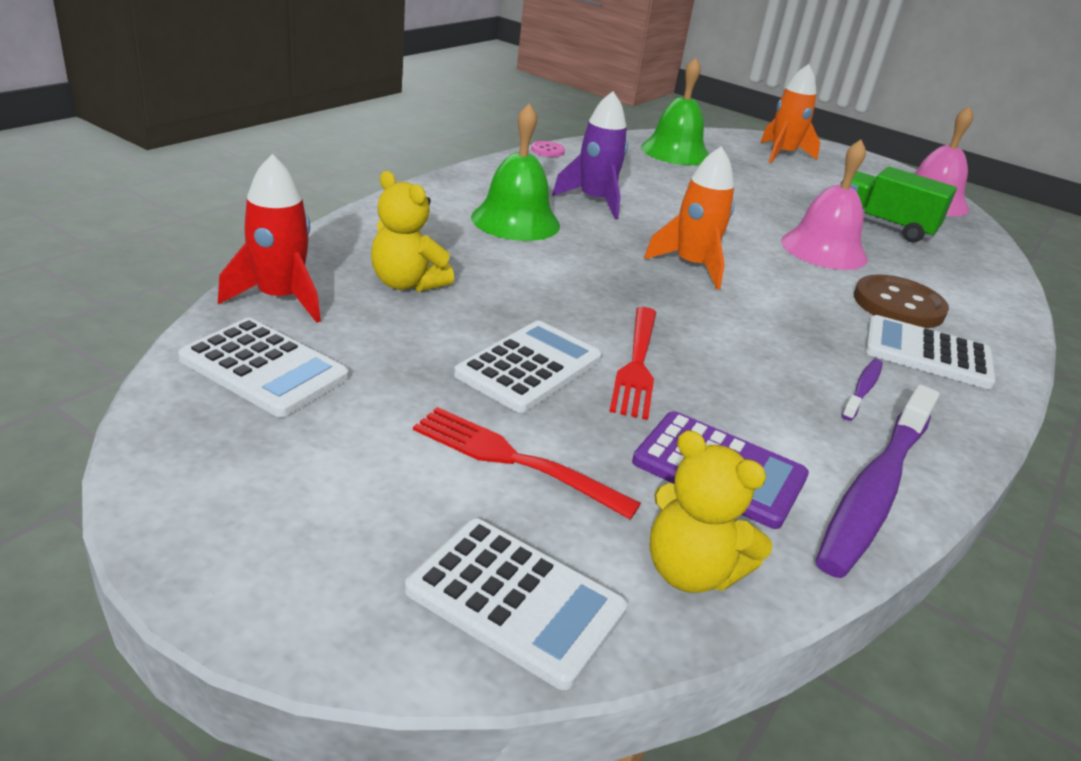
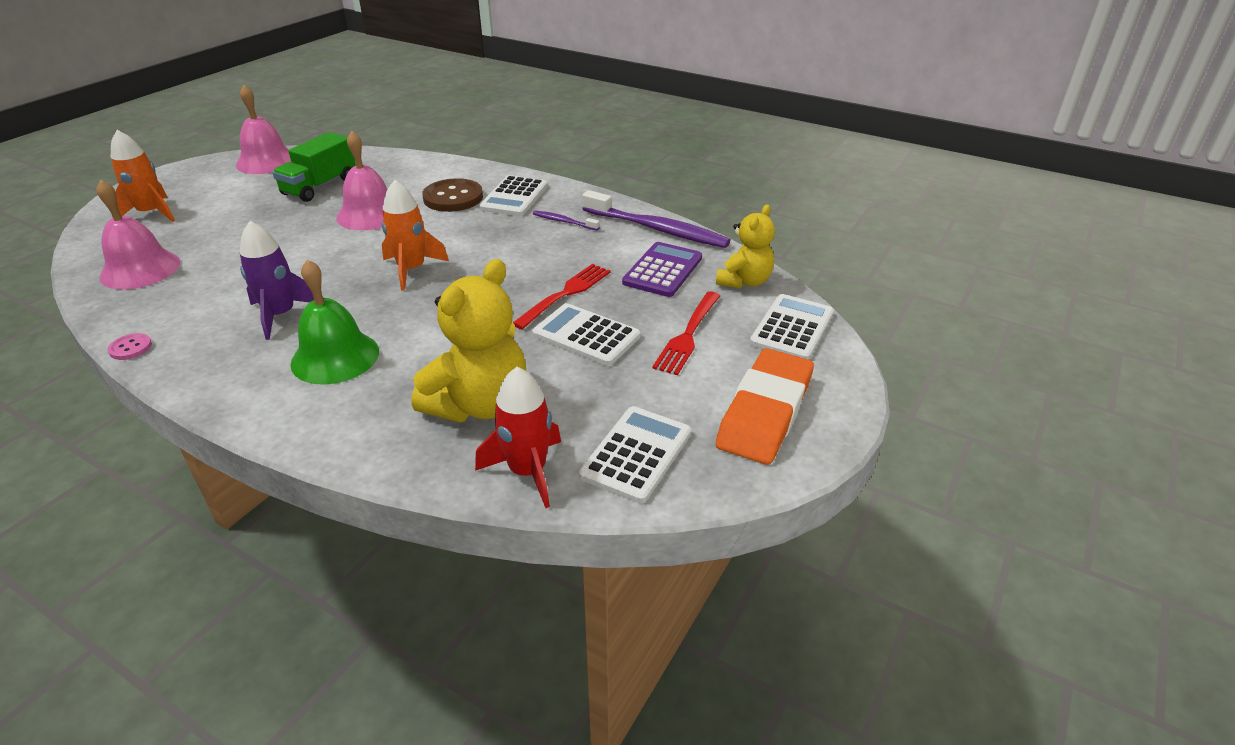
camera: 90 degrees left, 5 degrees up
(287, 498) = (764, 412): none -> orange eraser
(407, 283) = (479, 404): yellow teddy bear -> yellow teddy bear, size x1.60
(636, 364) = (565, 294): red fork -> red fork turned 60 degrees counterclockwise
(675, 152) = (140, 269): green bell -> pink bell

